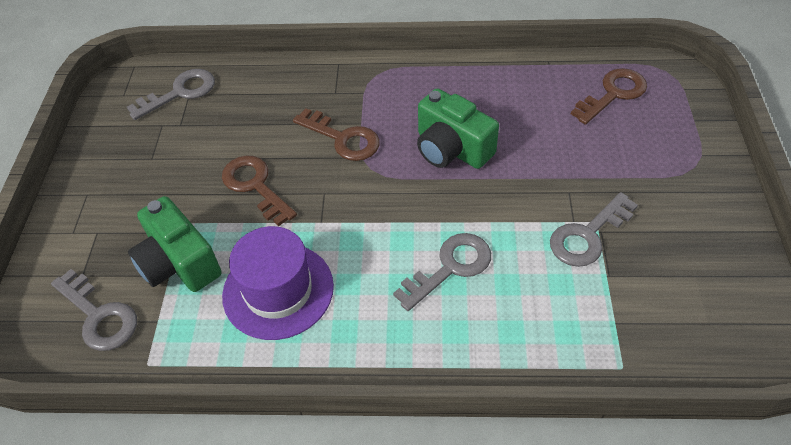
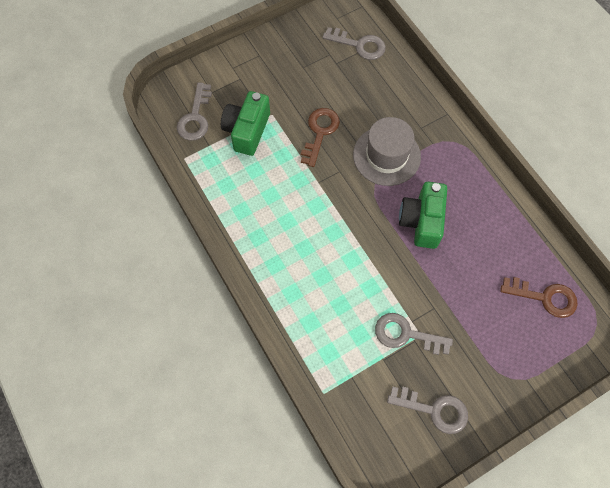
camera: 55 degrees right, 15 degrees up
(278, 290) = (261, 189): purple hat -> none
(343, 139) = (386, 156): brown key -> grey hat
(450, 267) = (332, 268): grey key -> grey key (434, 410)

